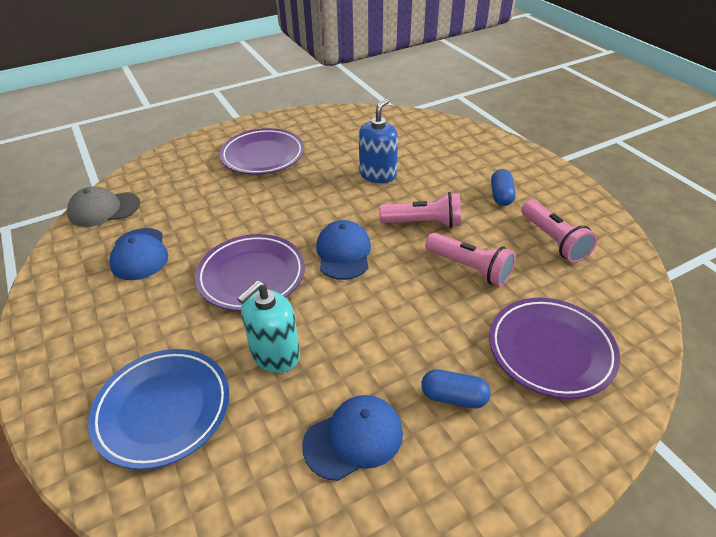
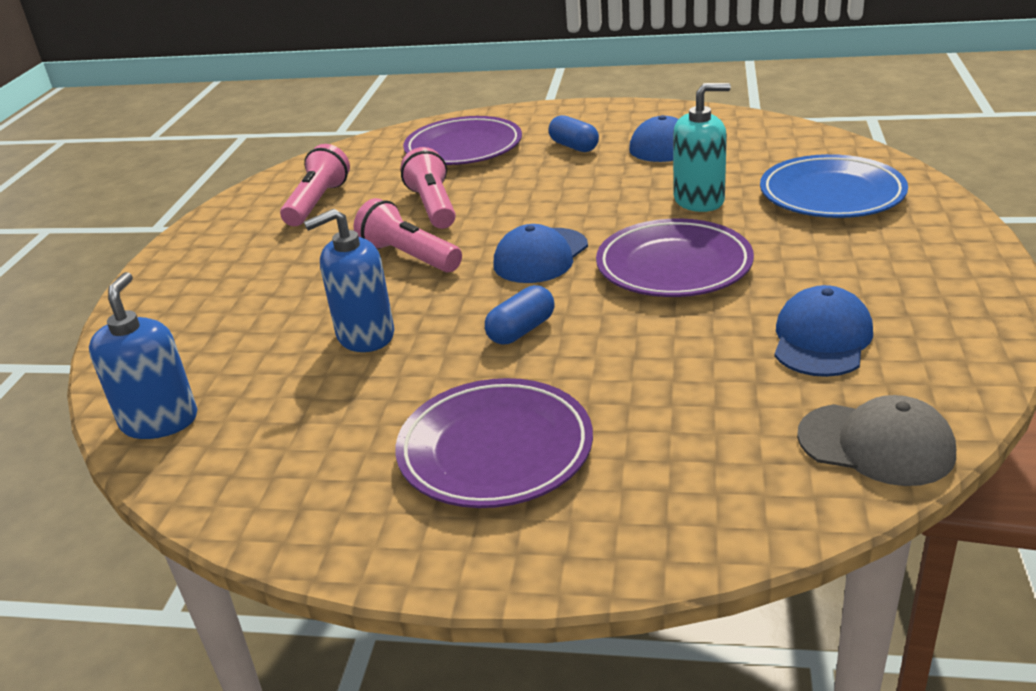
camera: 140 degrees left, 10 degrees down
(407, 121) = (159, 421): none -> blue soap dispenser
(501, 196) = (276, 255): blue capsule -> blue capsule (521, 330)

